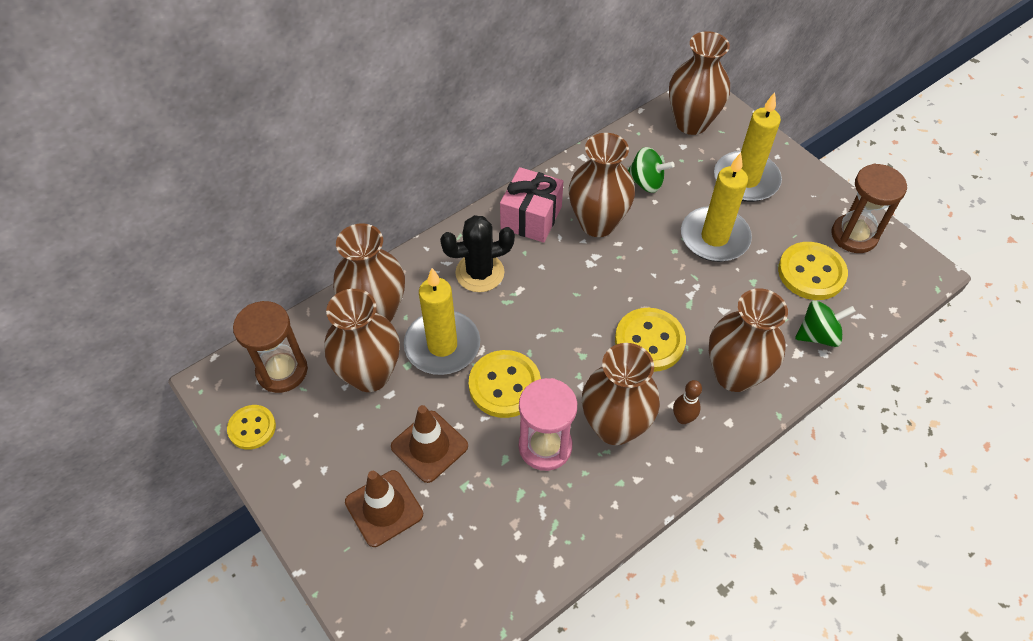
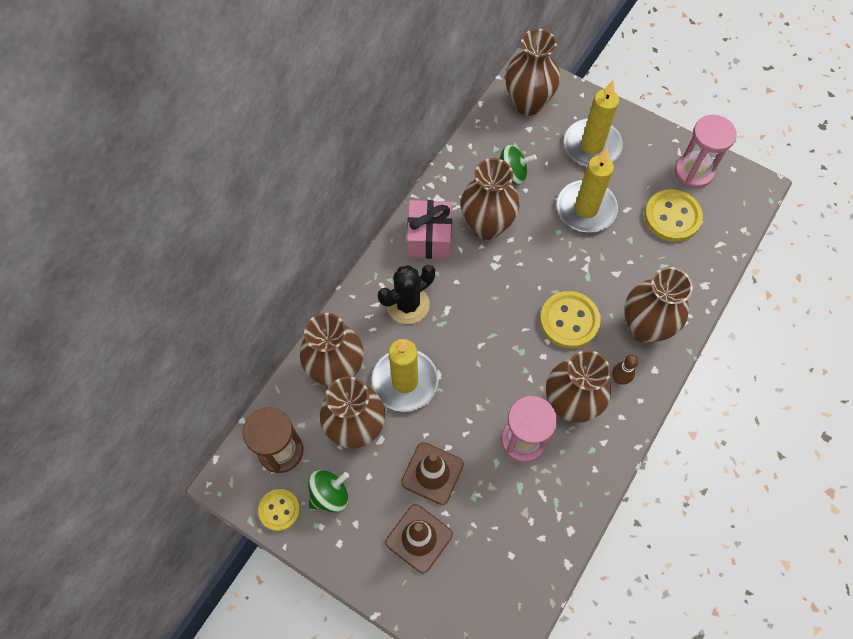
camera: 20 degrees left, 10 degrees up
(504, 385) = (470, 399): yellow button -> none
(818, 335) = (695, 271): green spinning top -> green spinning top (330, 495)
(854, 235) = (693, 172): brown hourglass -> pink hourglass

